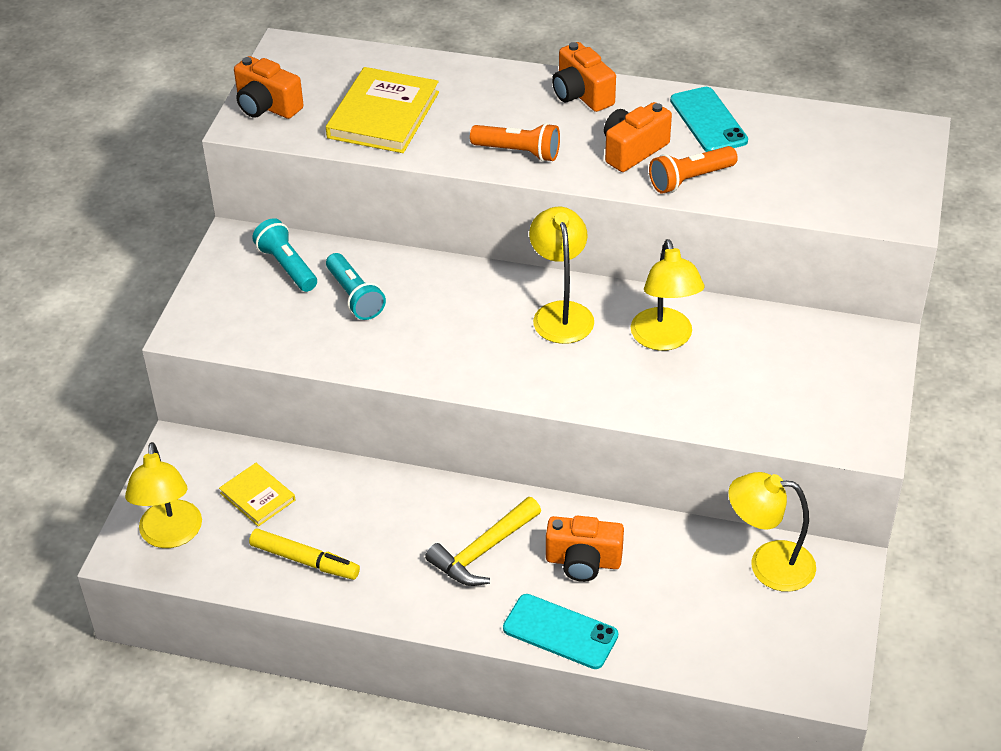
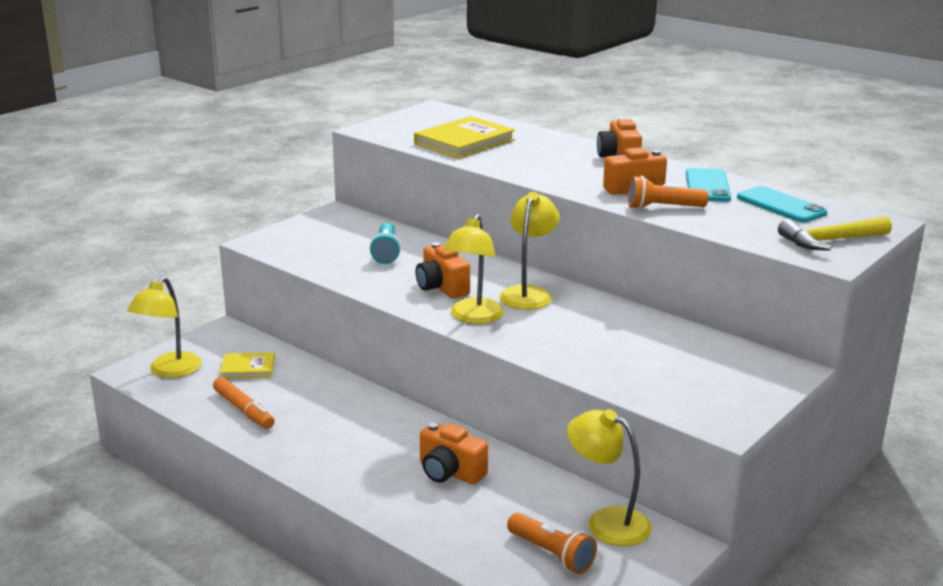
camera: 25 degrees right, 20 degrees down
(257, 497) = (248, 368): yellow book -> yellow book turned 75 degrees counterclockwise
(267, 106) = (391, 126): orange camera -> orange camera (441, 287)
(287, 266) = (356, 230): turquoise flashlight -> none
(304, 560) = (243, 410): yellow marker -> orange marker
(482, 551) = (377, 443): yellow hammer -> yellow hammer (829, 241)
(519, 152) = (542, 173): orange flashlight -> orange flashlight (552, 554)
(560, 632) = (391, 508): turquoise phone -> turquoise phone (781, 205)
(664, 339) = (597, 325): yellow lamp -> yellow lamp (473, 317)

